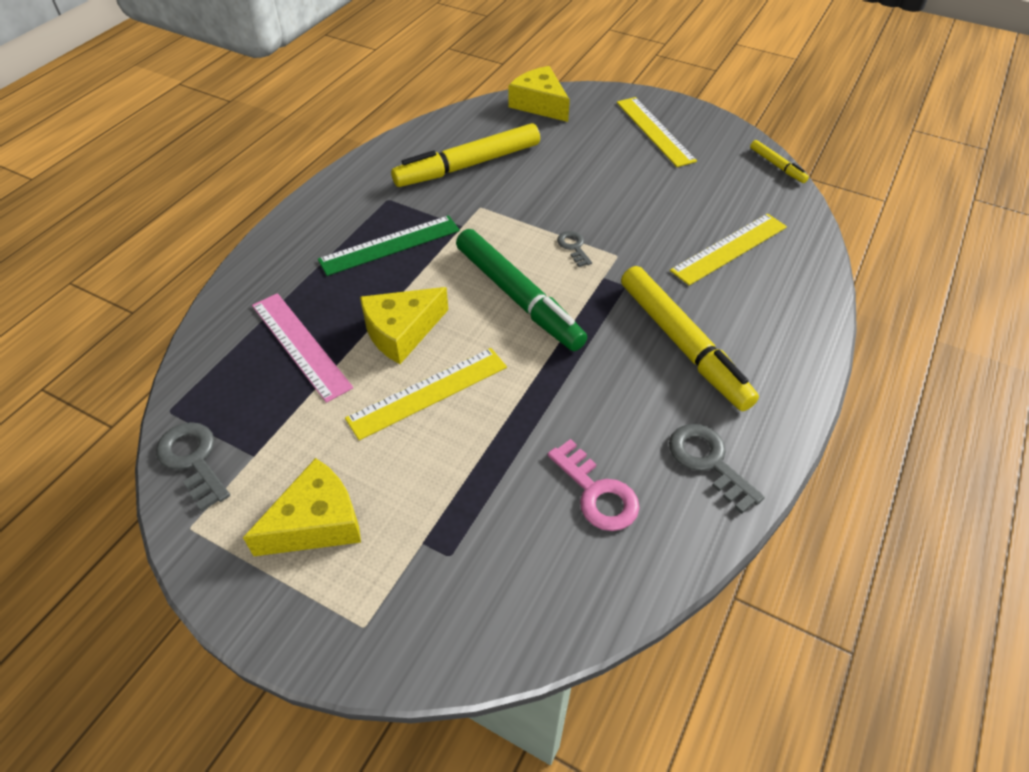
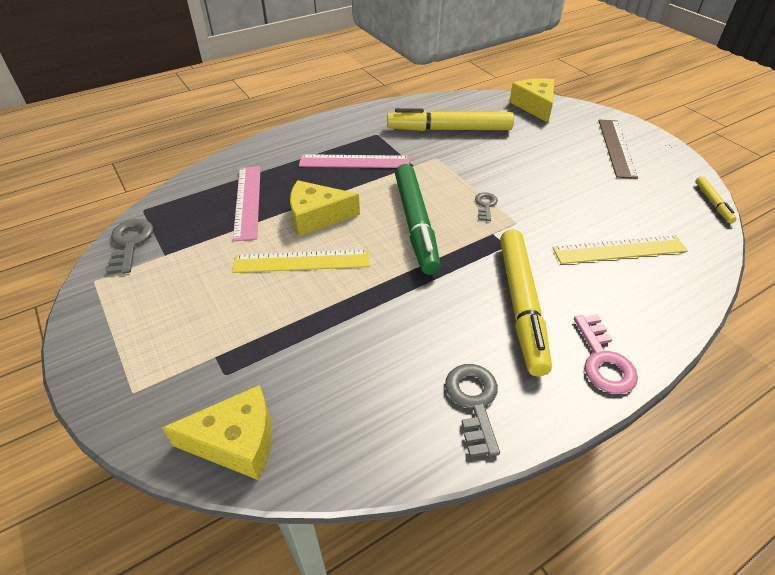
camera: 30 degrees right, 5 degrees down
(316, 522) = (164, 312): yellow cheese -> yellow cheese (236, 442)
(390, 245) = (354, 161): green ruler -> pink ruler
(597, 493) = (364, 382): pink key -> pink key (603, 360)
(655, 131) = (616, 147): yellow ruler -> brown ruler

